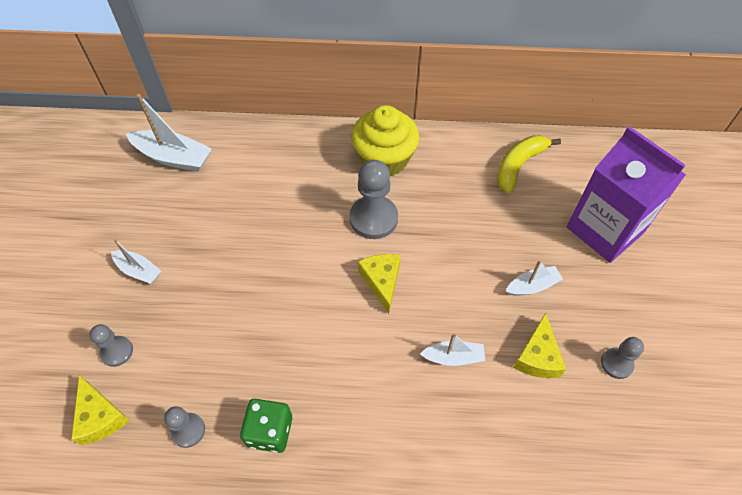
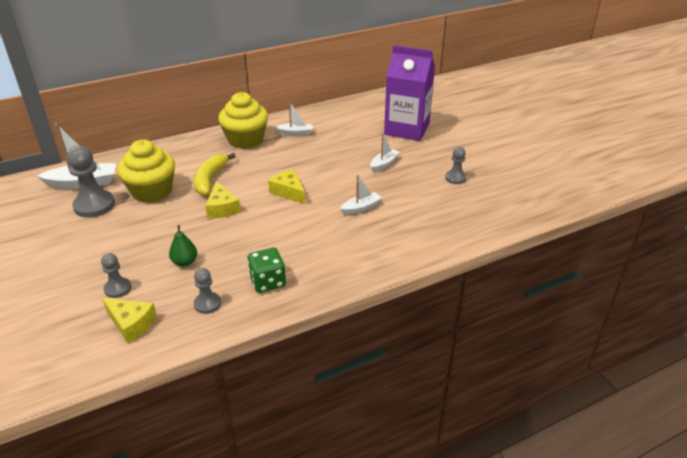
camera: 30 degrees left, 20 degrees down
(138, 270) = (101, 245): white boat -> white boat (295, 133)
(203, 346) = (185, 262): none -> green pear
(233, 205) = (151, 191): none -> yellow cupcake
(373, 218) = (260, 167): grey pawn -> grey pawn (94, 205)
(518, 165) = (335, 118): yellow banana -> yellow banana (210, 179)
(537, 356) = (410, 190): yellow cheese -> yellow cheese (222, 208)

